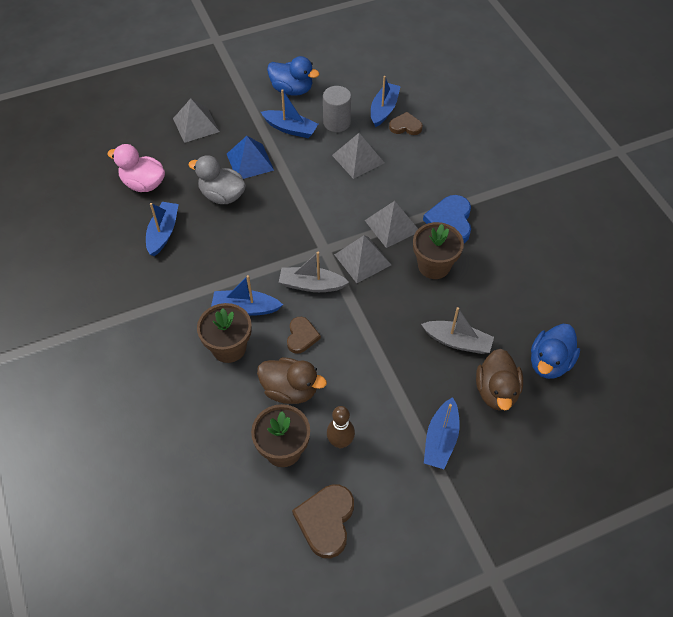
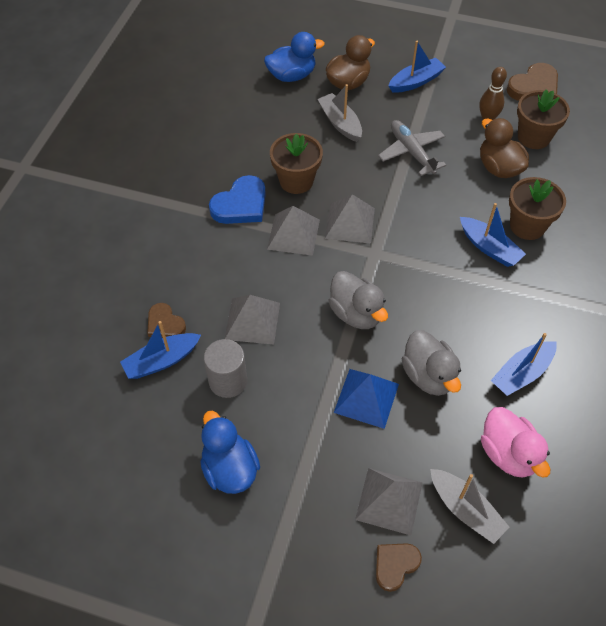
camera: 140 degrees left, 0 degrees up
(290, 129) = (284, 410): blue boat -> none
(299, 202) = (356, 313): none -> grey duck
(301, 336) = (458, 197): brown heart -> brown heart (395, 565)
(311, 285) = (414, 230): grey boat -> grey boat (465, 510)
(374, 354) = (411, 152): none -> grey plane

